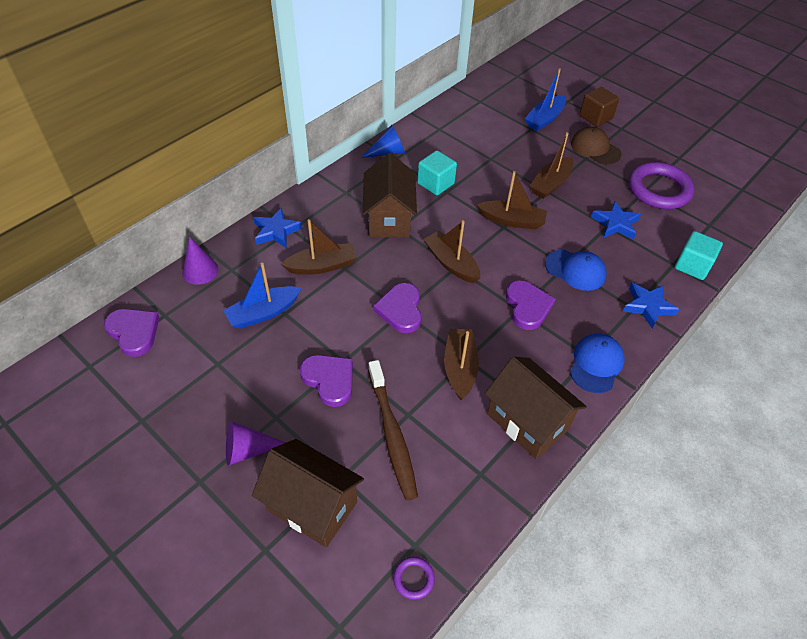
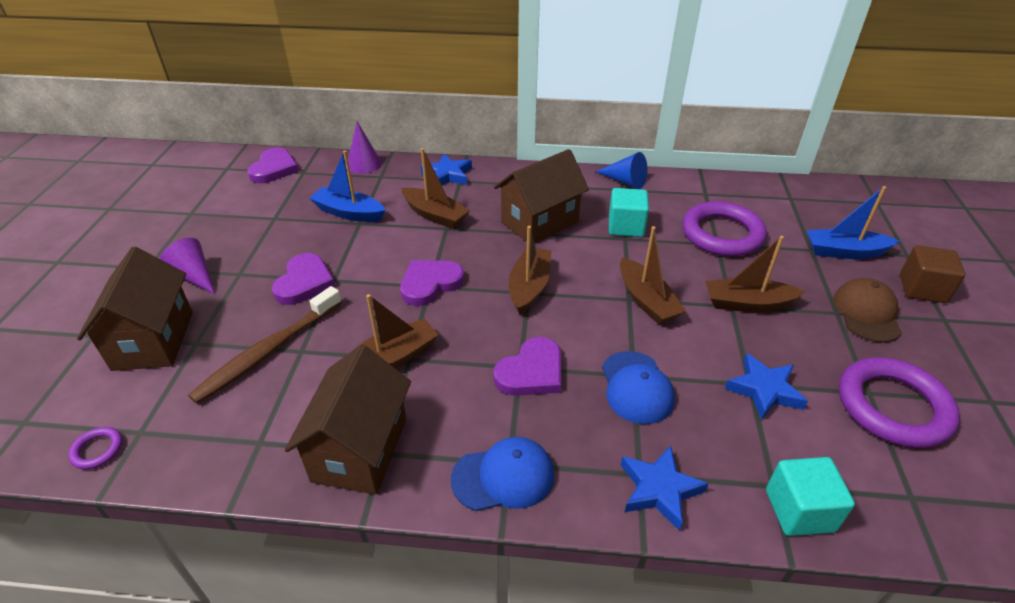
camera: 55 degrees right, 10 degrees down
(484, 150) = (722, 234): none -> purple ring

